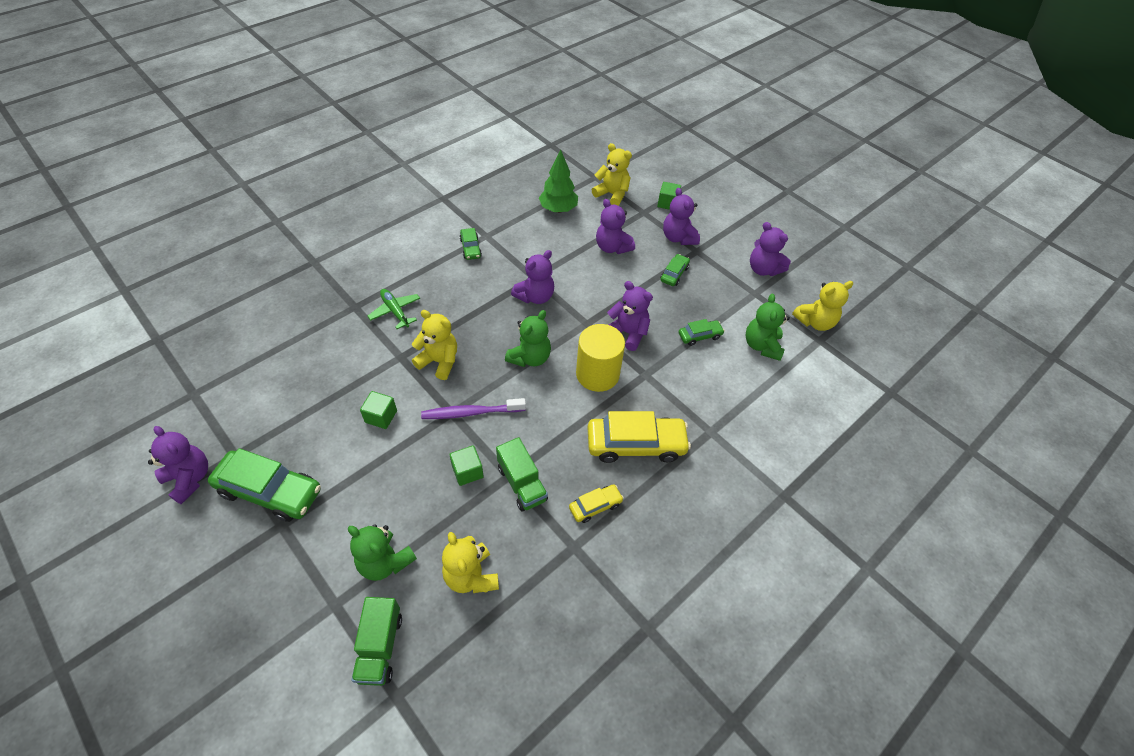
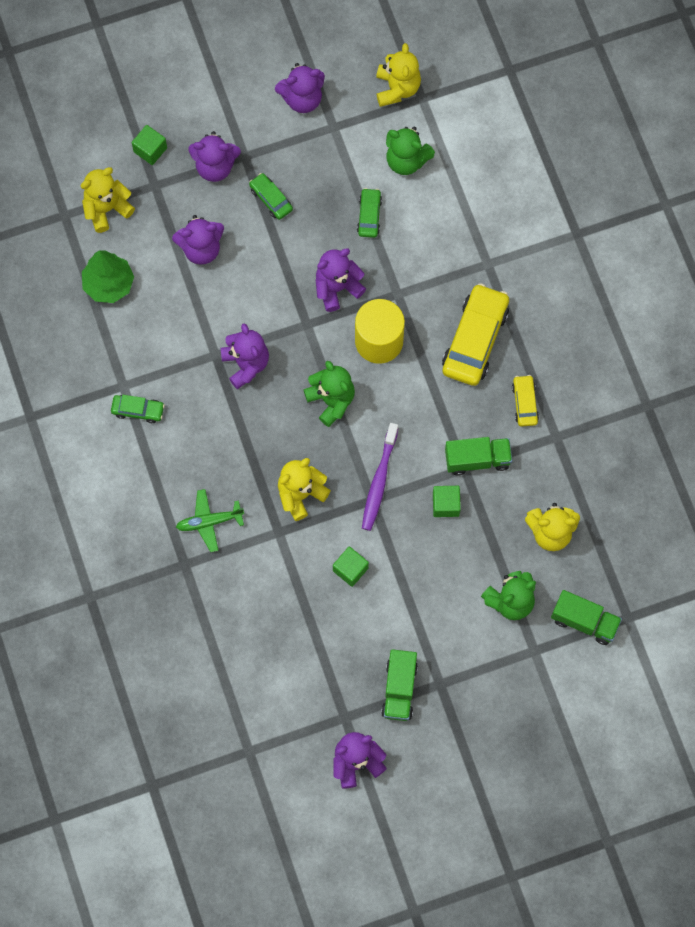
camera: 65 degrees left, 20 degrees up
(270, 491) = (399, 689): green car -> green truck

